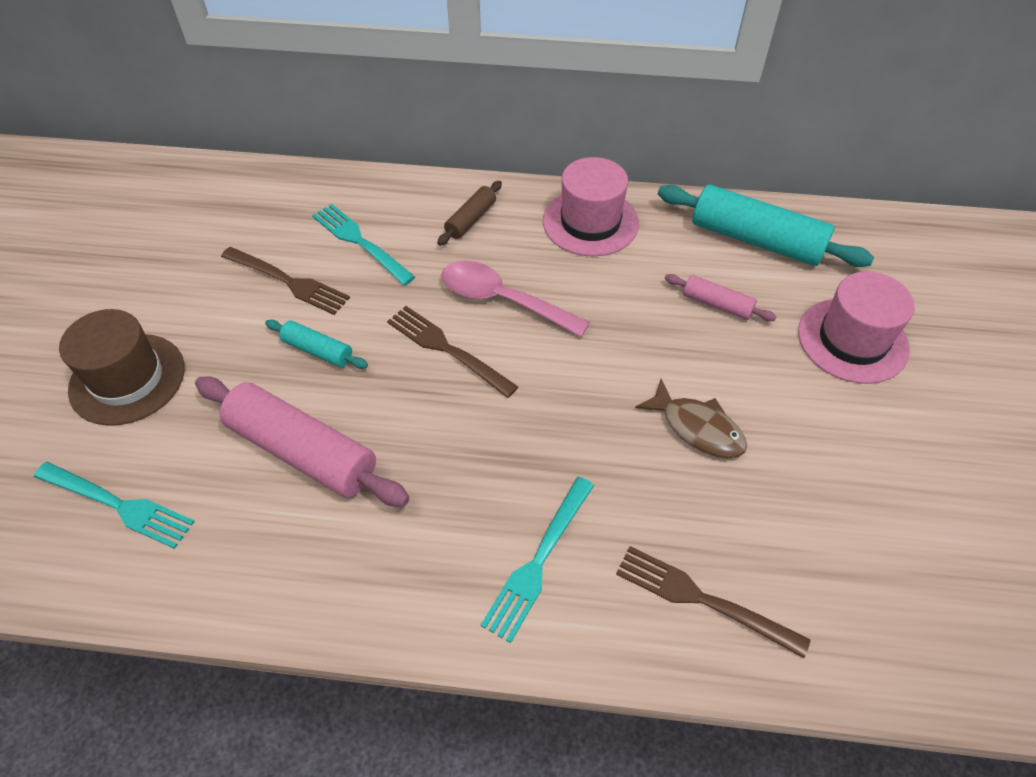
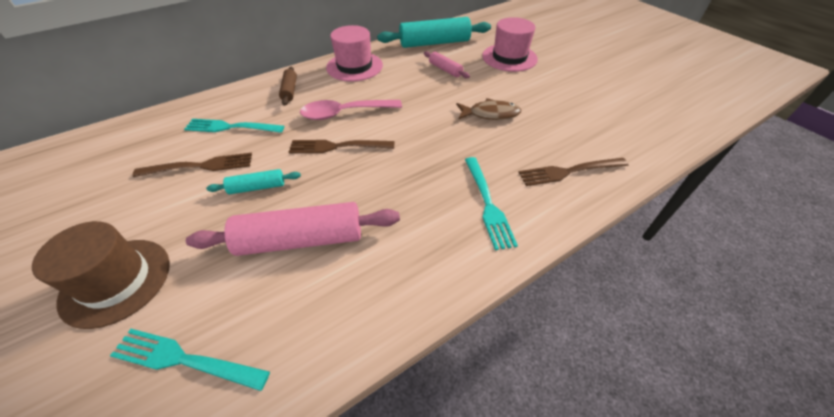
camera: 40 degrees left, 5 degrees down
(118, 505) = (185, 360): turquoise fork -> turquoise fork turned 150 degrees counterclockwise
(717, 304) = (445, 70): pink rolling pin -> pink rolling pin turned 60 degrees clockwise

